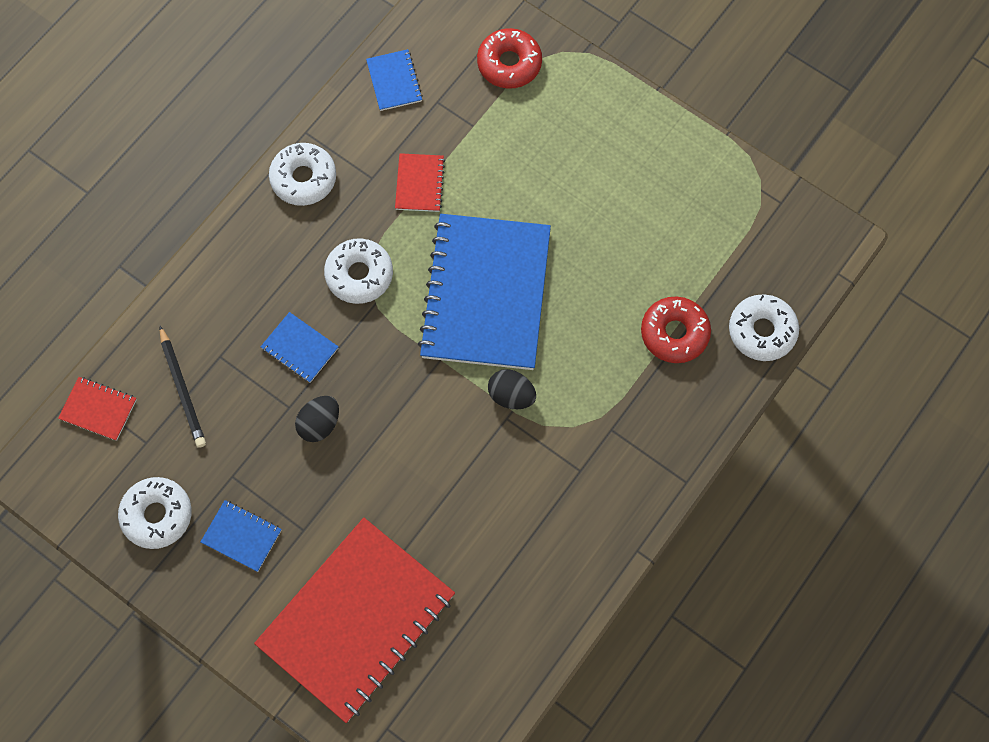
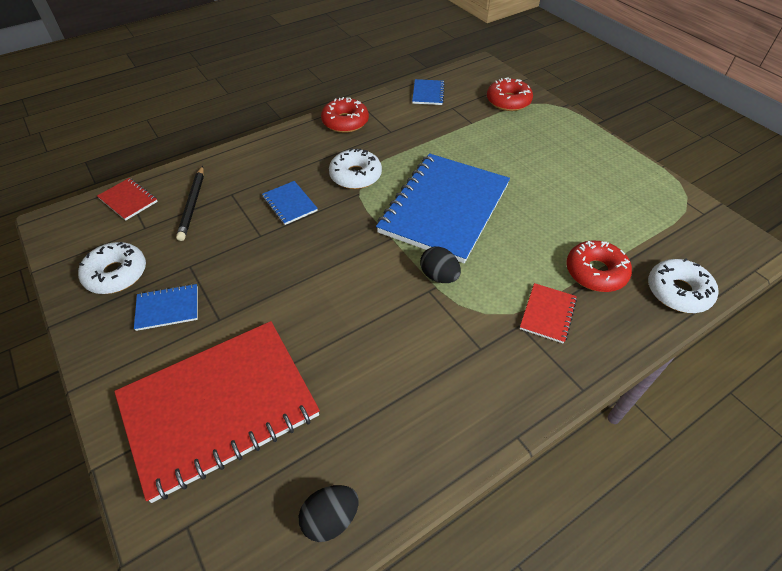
camera: 20 degrees right, 20 degrees down
(241, 536) = (168, 308): blue notebook -> blue notebook turned 60 degrees counterclockwise
(303, 179) = (345, 122): white donut -> red donut
(319, 424) = (276, 252): black egg -> black egg (330, 518)
(419, 183) = (422, 141): red notebook -> red notebook (547, 314)

